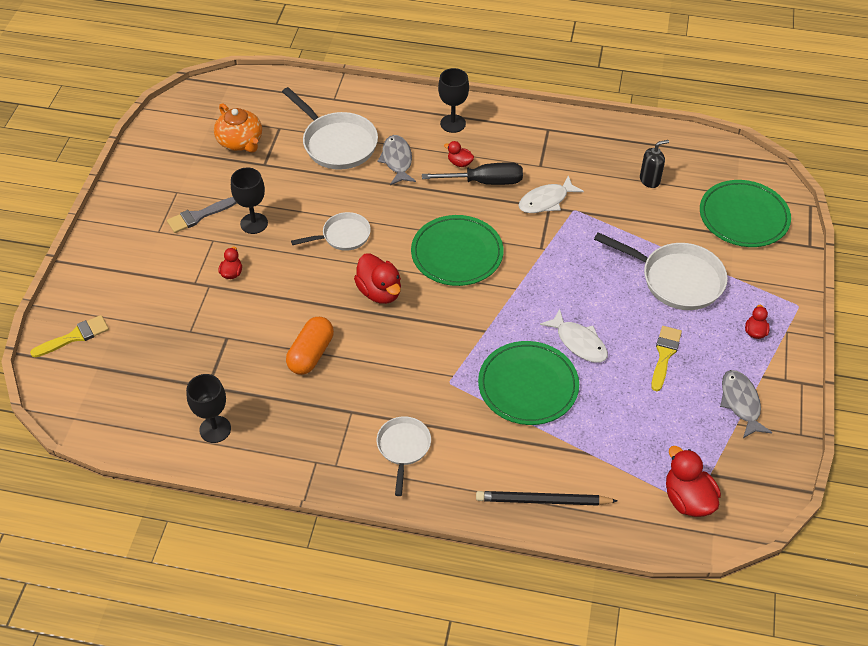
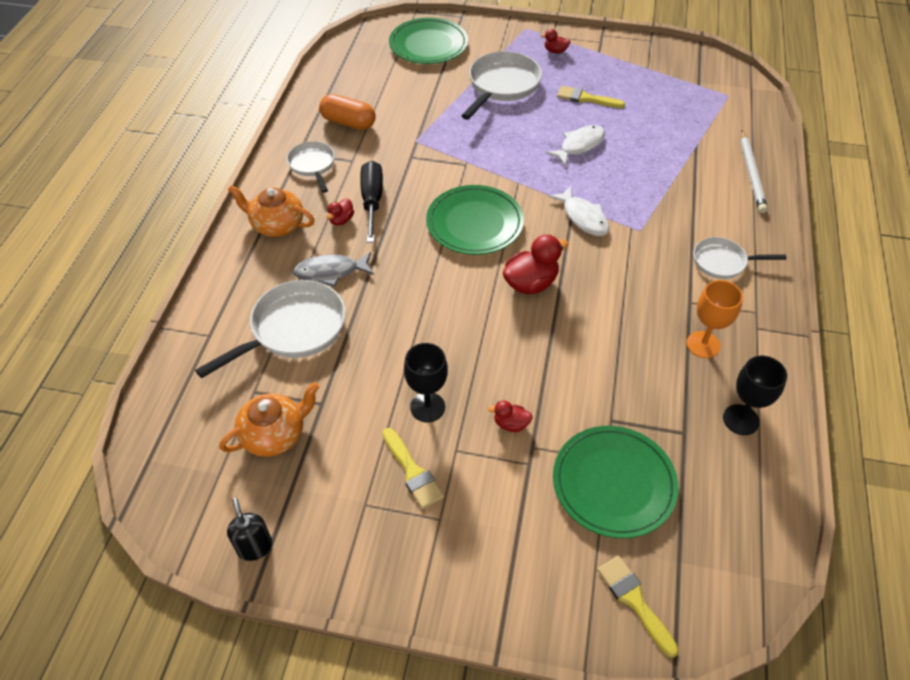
camera: 90 degrees left, 0 degrees up
(198, 216) = (413, 472): grey brush -> yellow brush
(299, 414) = (703, 344): none -> orange goblet
(311, 354) = (622, 339): orange capsule -> orange capsule (348, 123)
(343, 236) = (449, 317): white pan -> white pan (312, 165)
(453, 123) = (277, 225): black goblet -> orange teapot
(528, 386) = (633, 178): green plate -> green plate (613, 483)
(543, 501) = (751, 173): black pencil -> white pencil
(546, 201) = (402, 158): white fish -> white fish (583, 217)
(650, 180) = (379, 92): black soap dispenser -> black soap dispenser (255, 547)
(687, 499) = (725, 97): red duck -> none
(741, 403) = (627, 64): grey fish -> none

